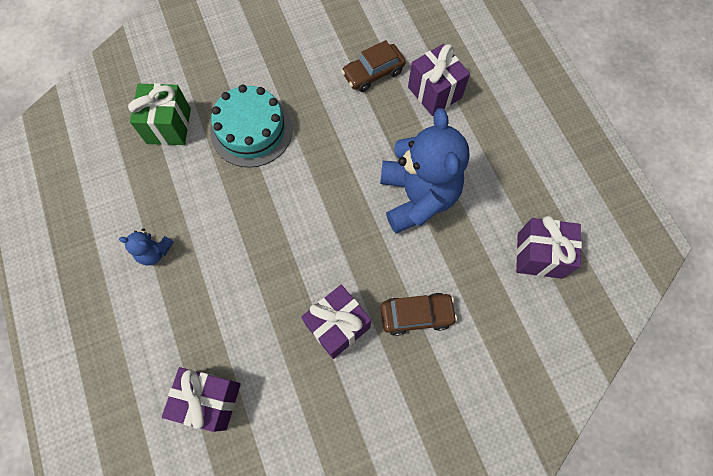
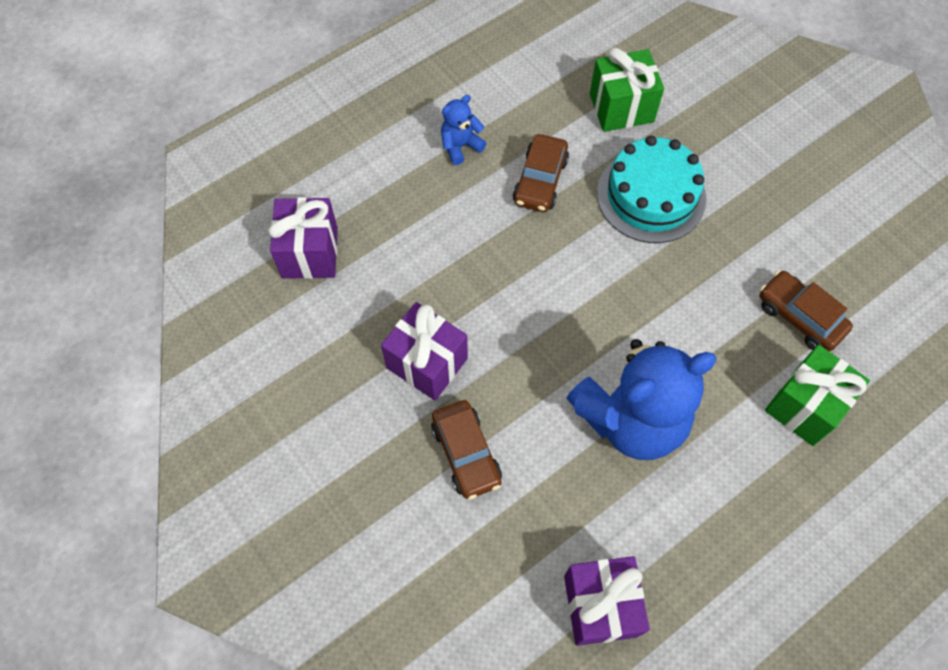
camera: 75 degrees right, 5 degrees down
(154, 252) = (460, 146): blue teddy bear -> blue teddy bear turned 60 degrees clockwise
(210, 201) = (540, 181): none -> brown car
(434, 92) = (805, 406): purple gift -> green gift

